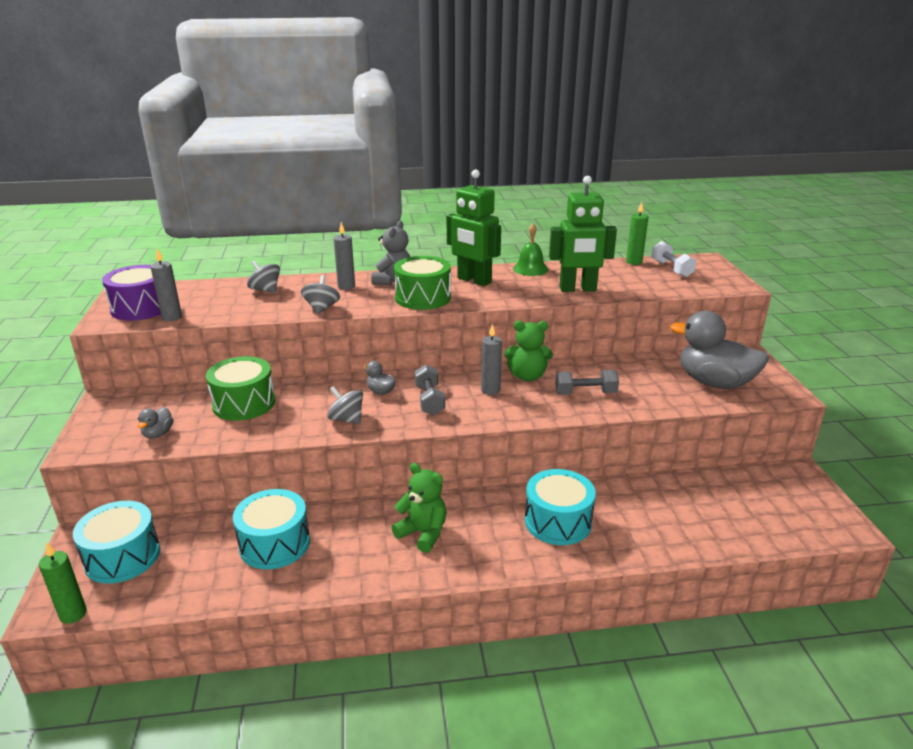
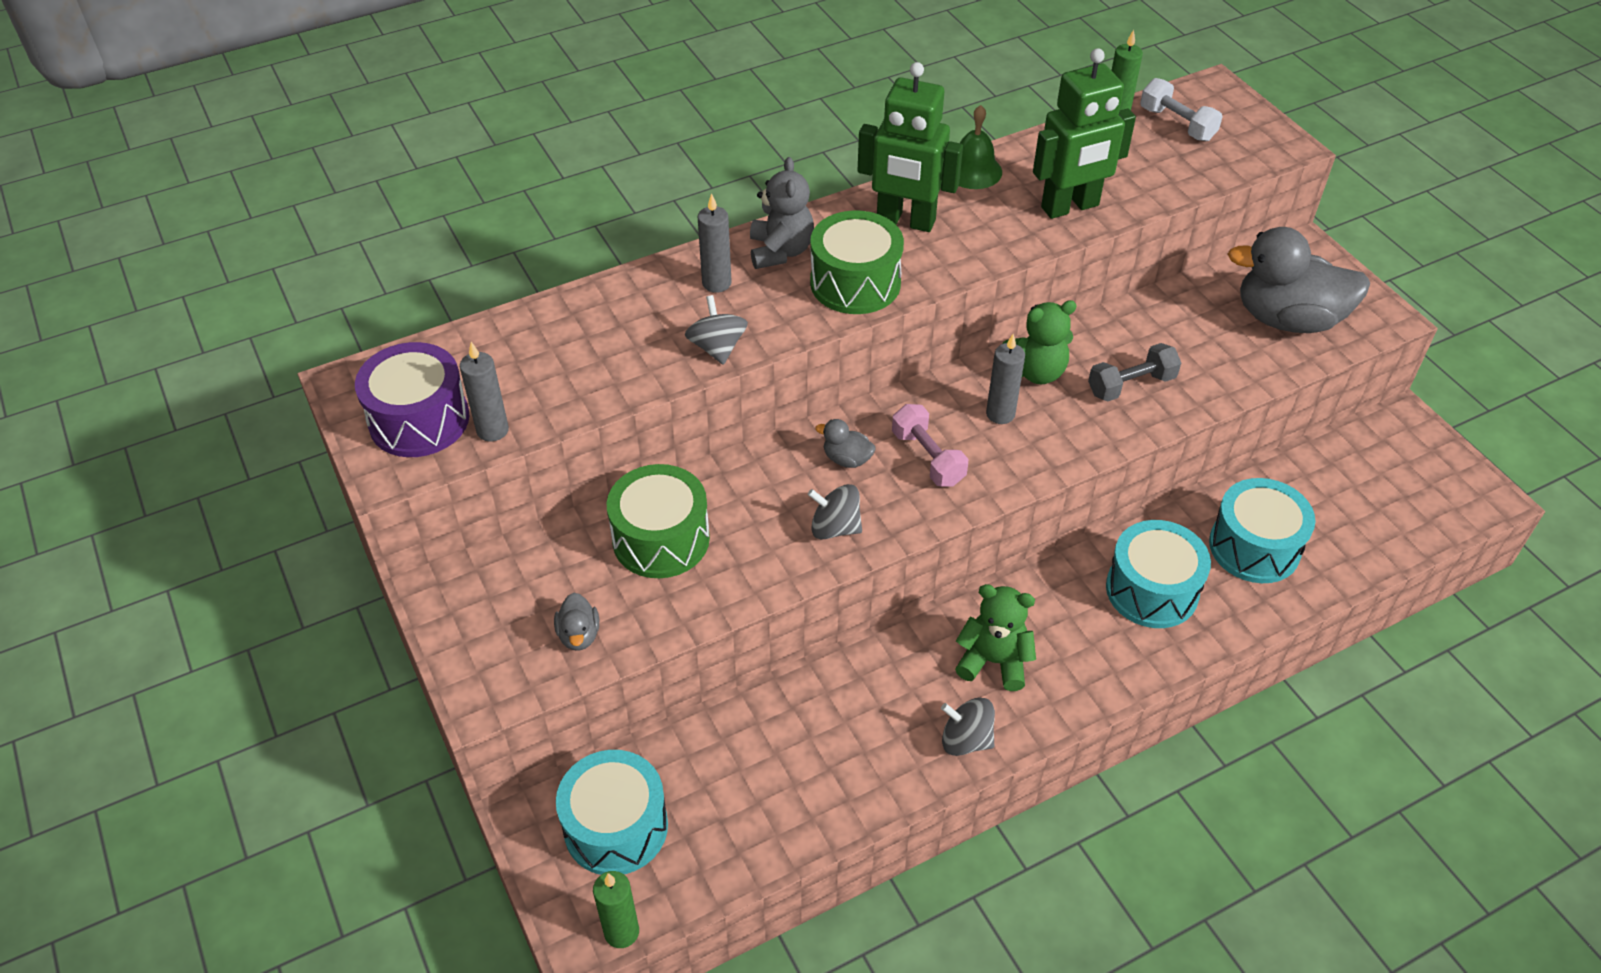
camera: 20 degrees left, 20 degrees up
(265, 290) = (591, 324): grey spinning top -> grey spinning top (966, 740)
(274, 544) = (810, 739): turquoise drum -> turquoise drum (1254, 547)
(429, 400) = (927, 458): grey dumbbell -> pink dumbbell

